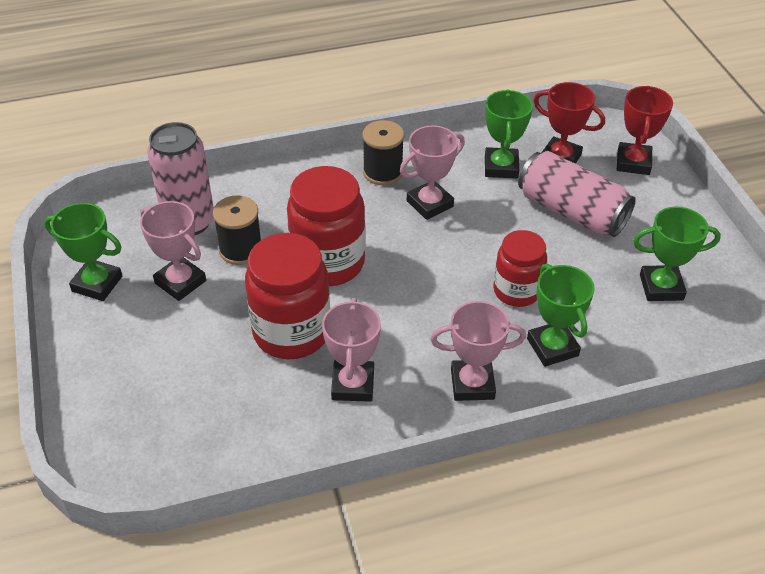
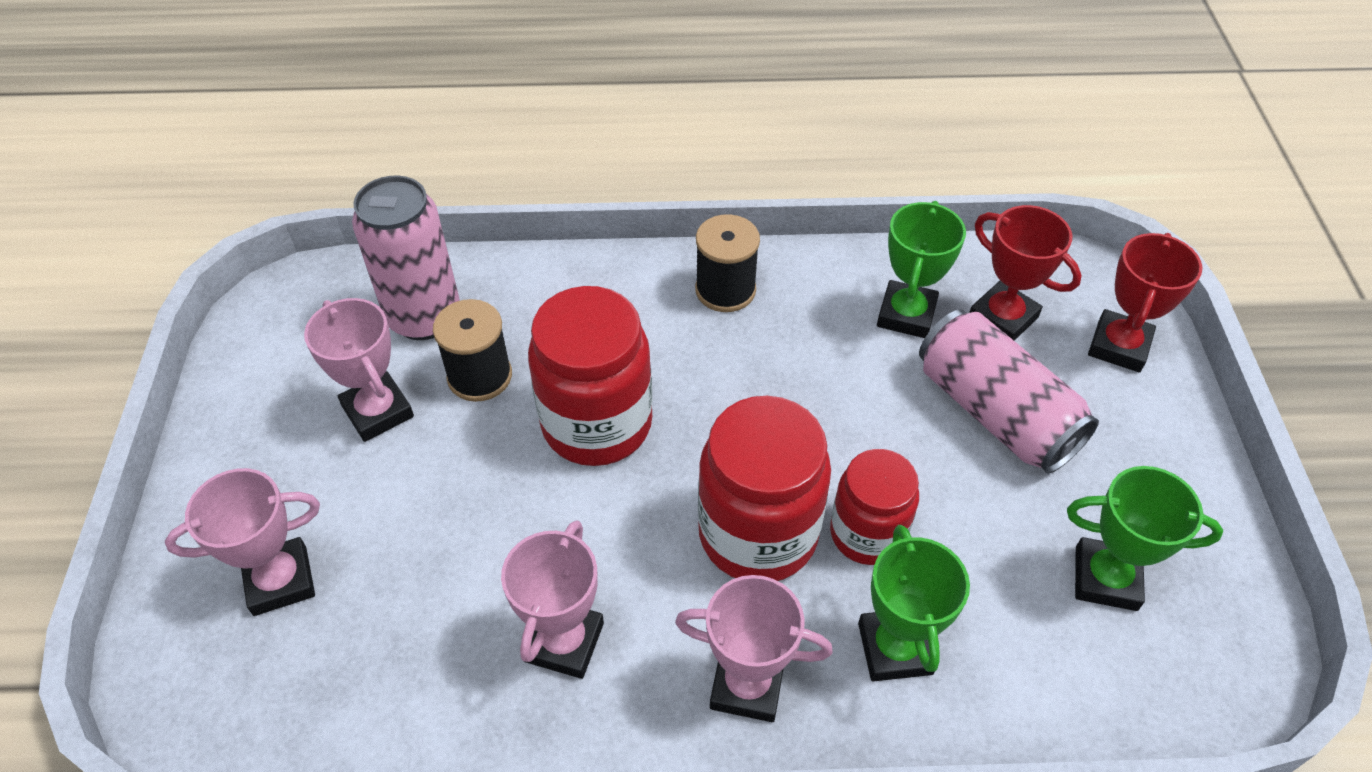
camera: 15 degrees right, 5 degrees up
(97, 284) = (265, 390): green trophy -> none
(291, 332) = (504, 529): red jar -> red jar (758, 534)
(429, 204) = (778, 355): pink trophy -> pink trophy (280, 581)

